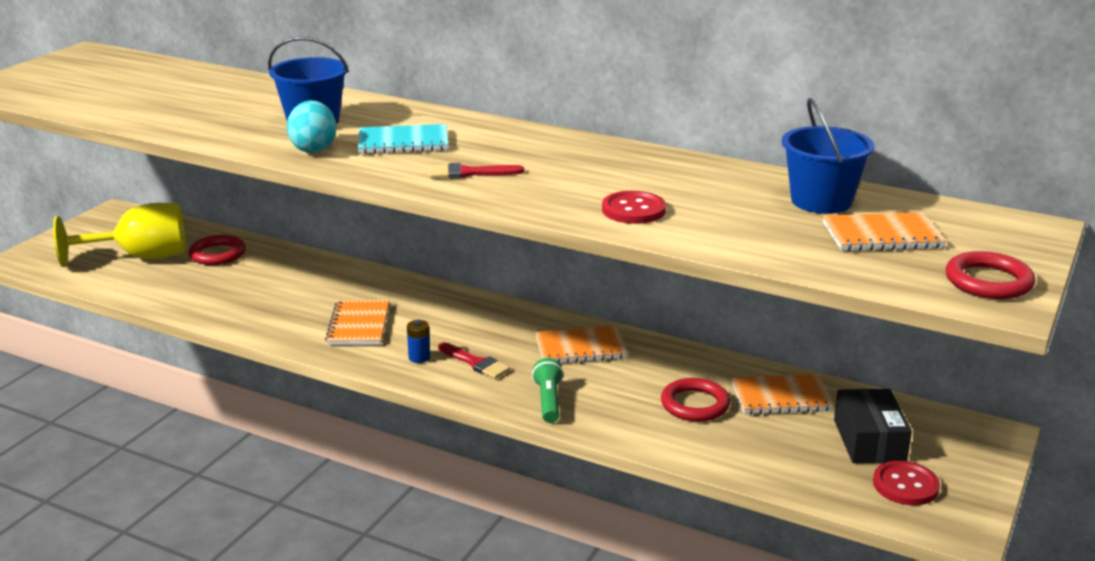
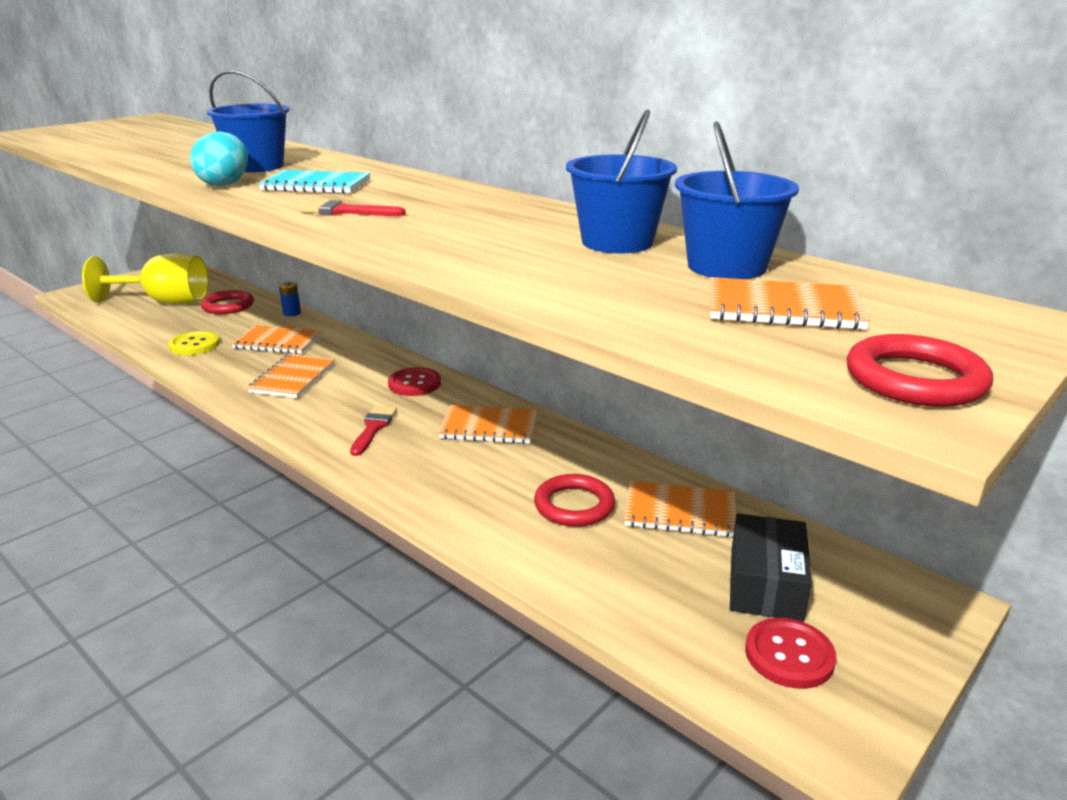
camera: 15 degrees right, 0 degrees up
(223, 303) = (194, 345): none -> yellow button
(309, 289) = (278, 342): none -> orange notebook
(419, 357) = (323, 415): blue battery -> blue battery (292, 313)
(476, 363) = (373, 428): red brush -> red brush turned 135 degrees counterclockwise
(548, 401) = (417, 477): green flashlight -> none
(633, 210) = (484, 255): red button -> red button (414, 384)
(724, 185) = (617, 242): none -> blue bucket

